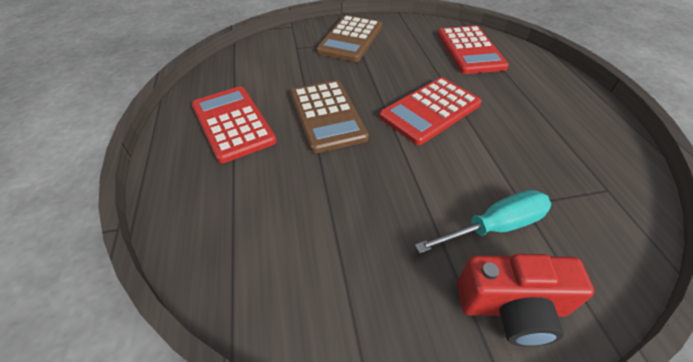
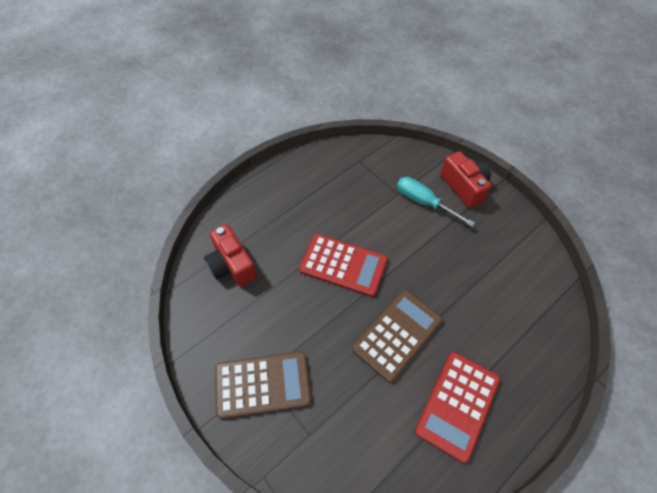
camera: 120 degrees left, 10 degrees up
(470, 50) = (232, 265): red calculator -> red camera

